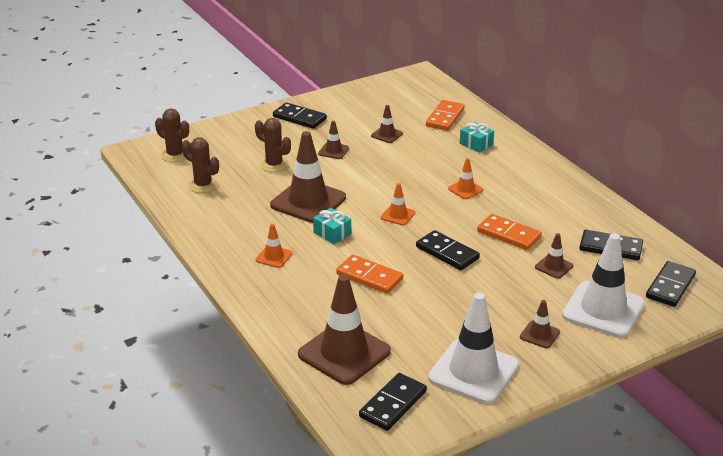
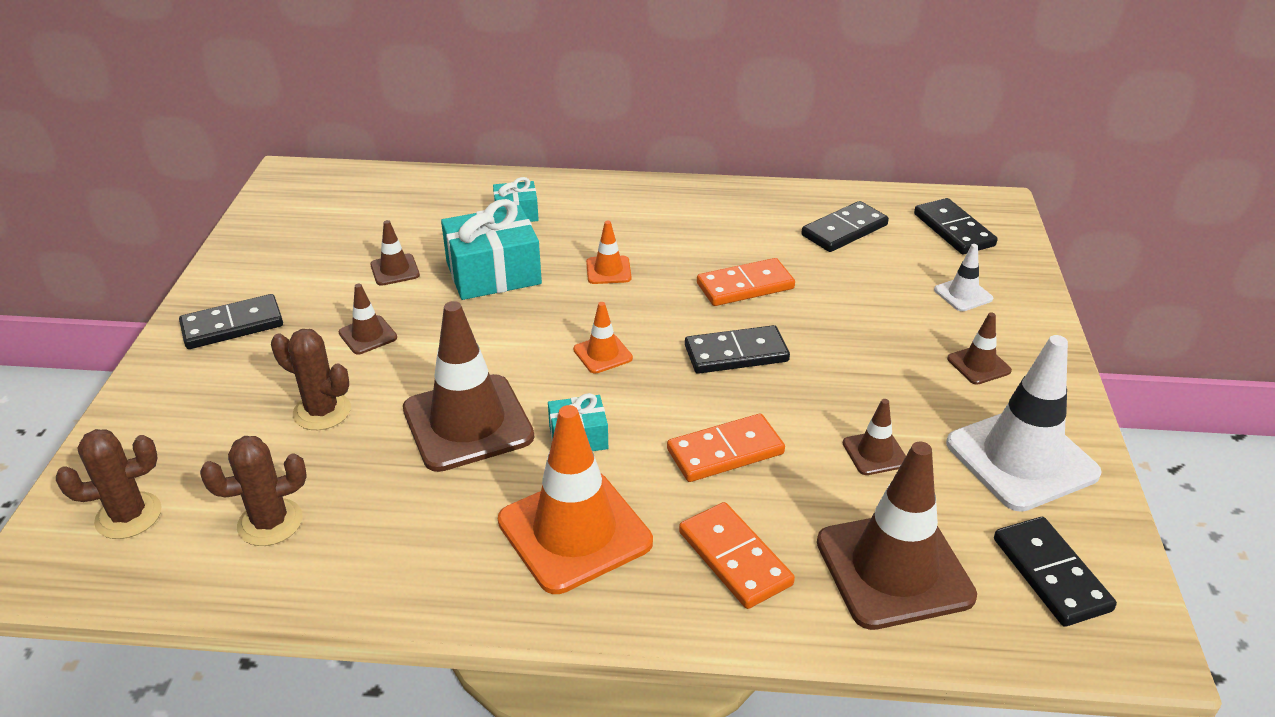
camera: 55 degrees left, 5 degrees up
(274, 165) = (322, 411): brown cactus -> brown cactus turned 45 degrees clockwise
(274, 257) = (574, 532): orange traffic cone -> orange traffic cone, size x2.16
(419, 160) = (493, 273): none -> turquoise gift
(445, 117) = (422, 206): orange domino -> orange domino (735, 558)
(554, 266) = (846, 286): brown traffic cone -> brown traffic cone (875, 453)
(603, 310) = (963, 294): white traffic cone -> white traffic cone, size x0.46

